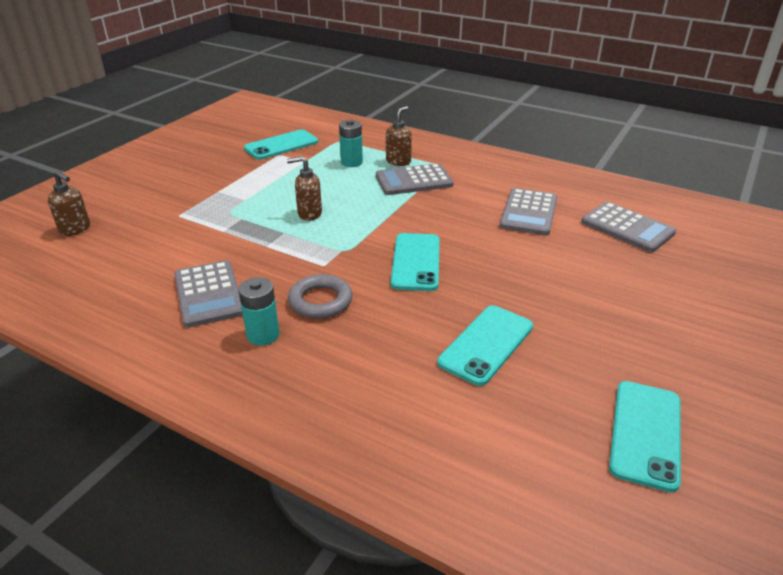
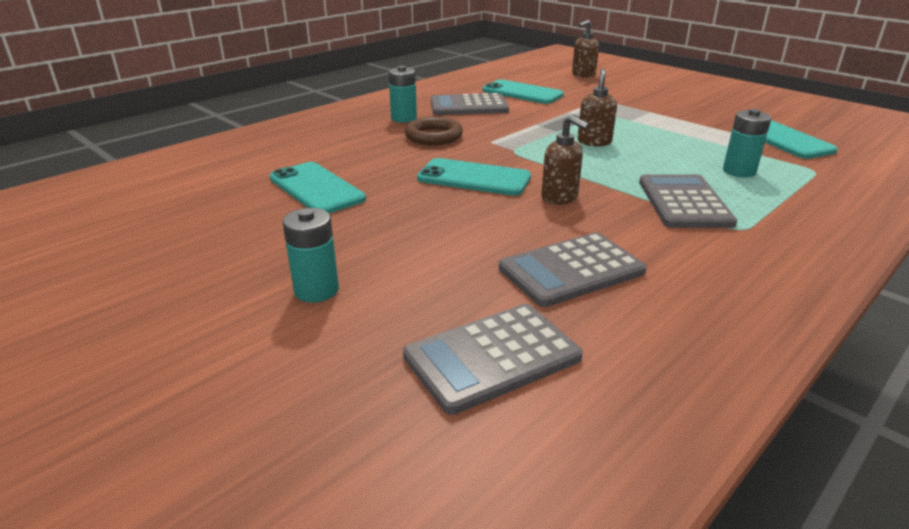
camera: 105 degrees right, 5 degrees down
(320, 301) = (433, 136): grey ring -> brown ring
(398, 161) = (751, 200): brown soap dispenser -> brown soap dispenser (560, 198)
(529, 212) = (571, 270): grey calculator -> grey calculator turned 60 degrees counterclockwise
(628, 296) = (316, 290): none -> turquoise battery
(645, 433) = (134, 232): turquoise phone -> turquoise phone (522, 93)

